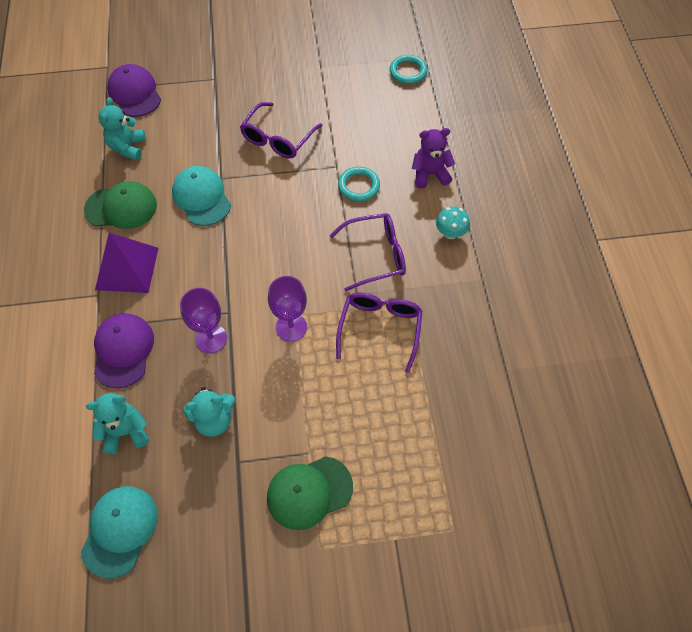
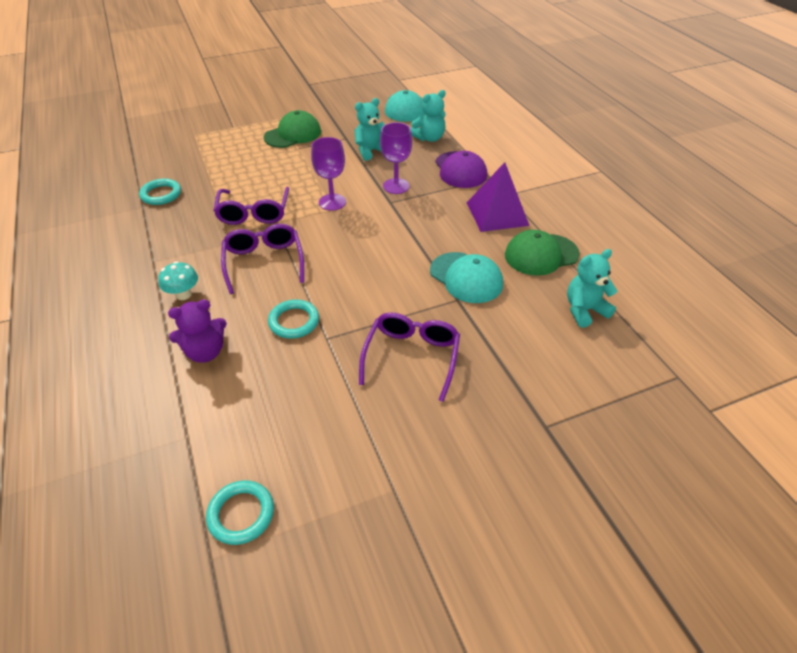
camera: 165 degrees right, 15 degrees down
(127, 147) = (584, 310): turquoise teddy bear -> turquoise teddy bear turned 105 degrees counterclockwise
(134, 93) = (636, 378): purple cap -> none
(376, 255) = (264, 262): purple glasses -> purple glasses turned 105 degrees clockwise
(487, 389) = (161, 194): none -> turquoise ring

